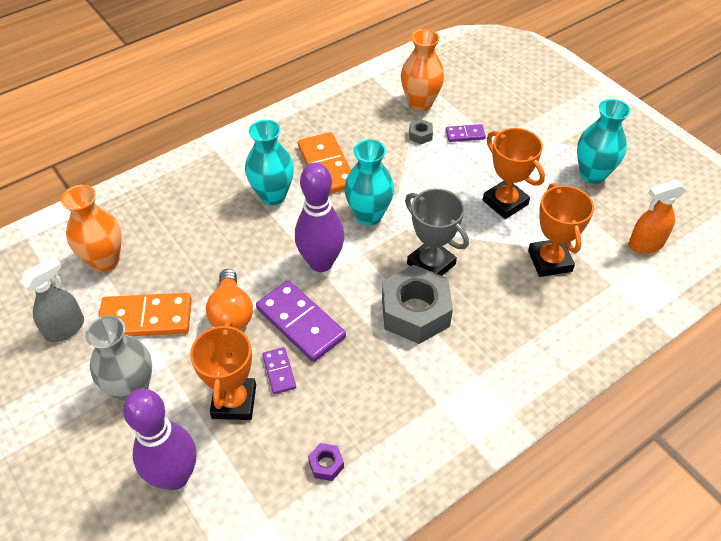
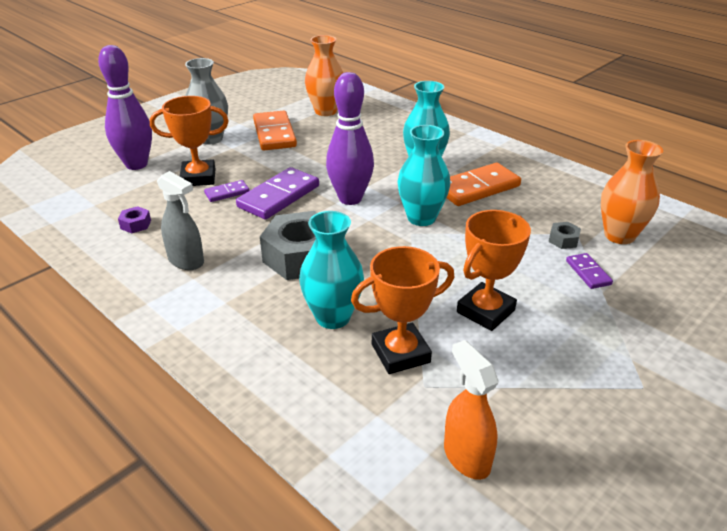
camera: 80 degrees right, 15 degrees down
(65, 328) = (261, 109): grey spray bottle -> grey spray bottle (186, 261)
(231, 313) = (284, 165): orange light bulb -> none
(431, 264) = (367, 262): grey trophy -> none
(592, 174) = (586, 396): turquoise vase -> turquoise vase (333, 317)

